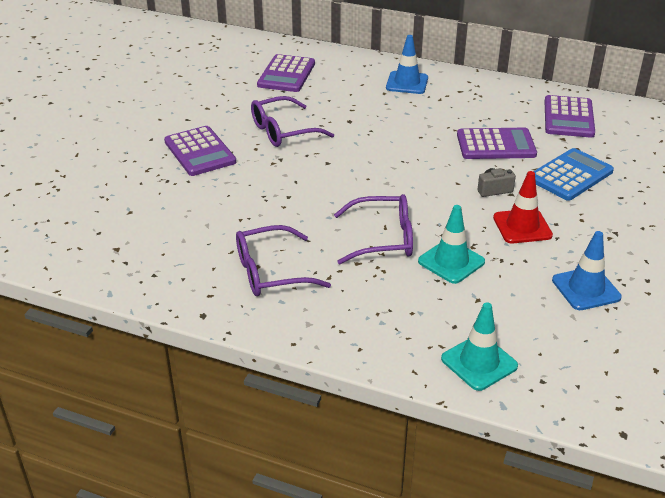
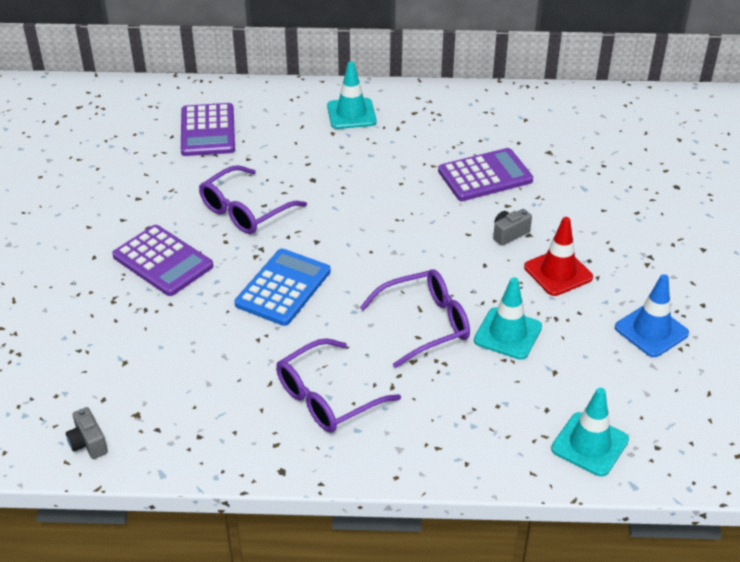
camera: 20 degrees left, 5 degrees up
(69, 259) = (88, 443): none -> grey camera
(407, 83) = (351, 114): blue traffic cone -> turquoise traffic cone
(568, 117) = (543, 123): purple calculator -> none
(570, 175) = (577, 197): blue calculator -> blue calculator (283, 288)

